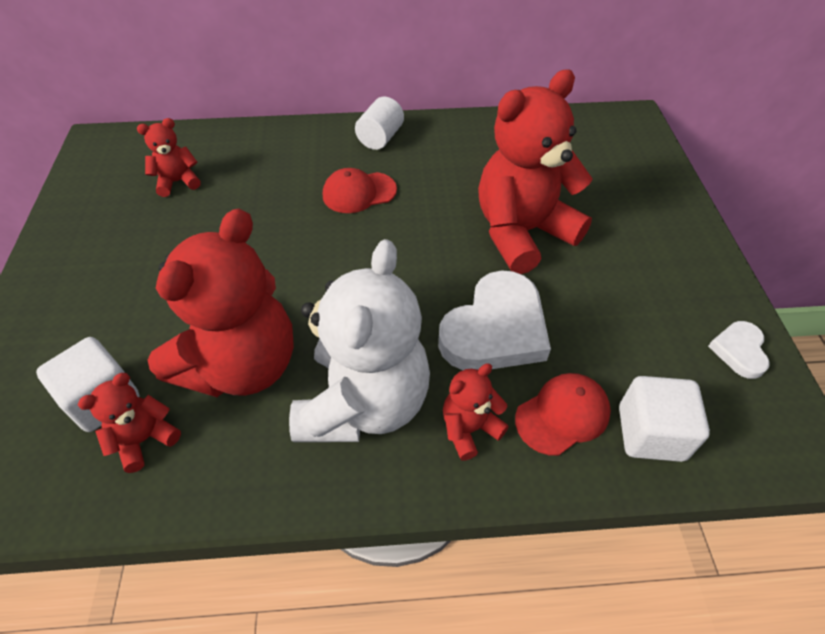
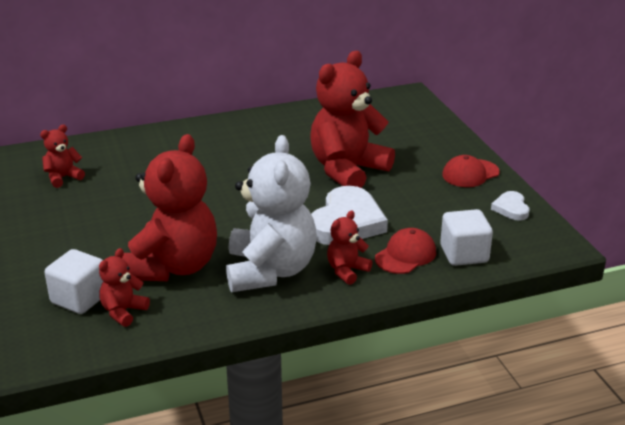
camera: 15 degrees left, 20 degrees down
(359, 192) = (214, 164): red cap -> red cap (470, 173)
(380, 138) = (216, 130): white cylinder -> none

